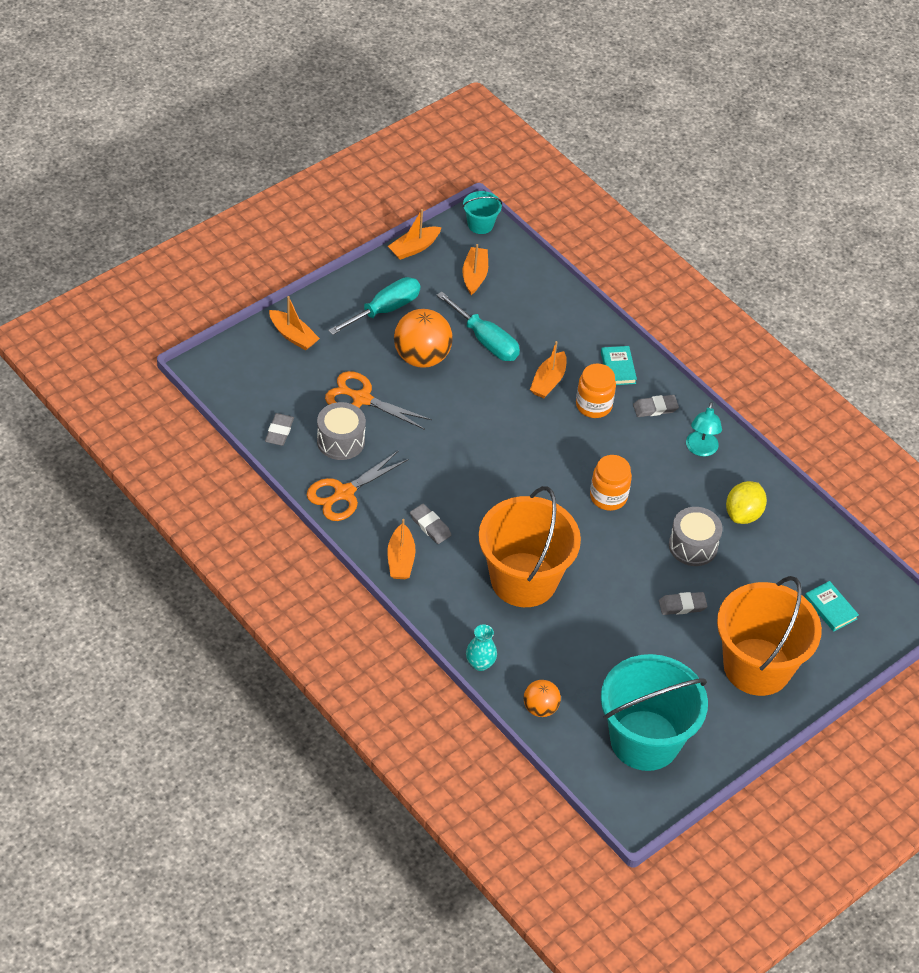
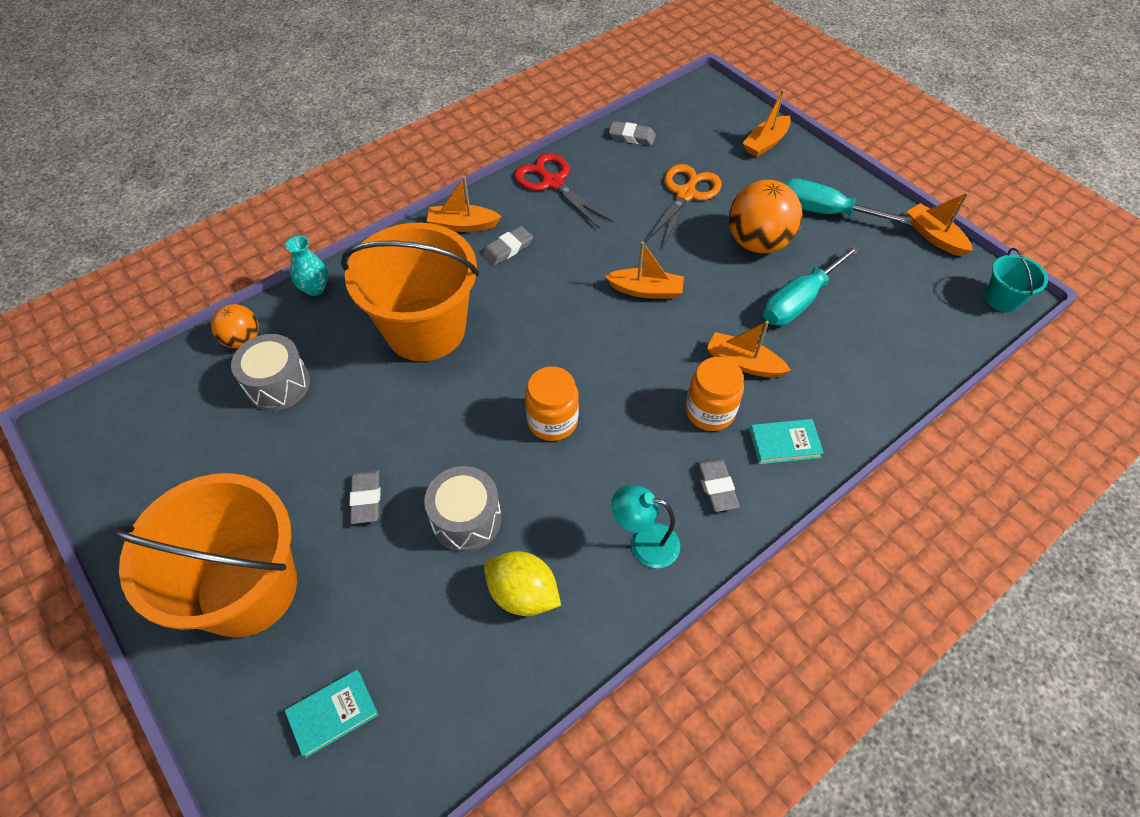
camera: 95 degrees right, 5 degrees up
(340, 441) = (623, 179): grey drum -> grey drum (278, 384)
(344, 493) = (552, 182): orange scissors -> red scissors
(385, 310) = (824, 212): turquoise screwdriver -> turquoise screwdriver turned 150 degrees clockwise
(474, 275) = (908, 292): orange boat -> orange boat (646, 290)
(645, 740) = (168, 442): turquoise bucket -> none

